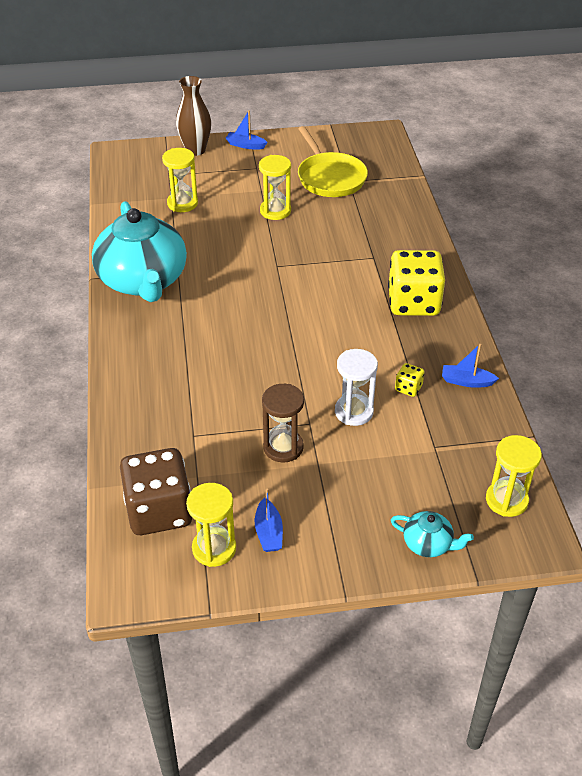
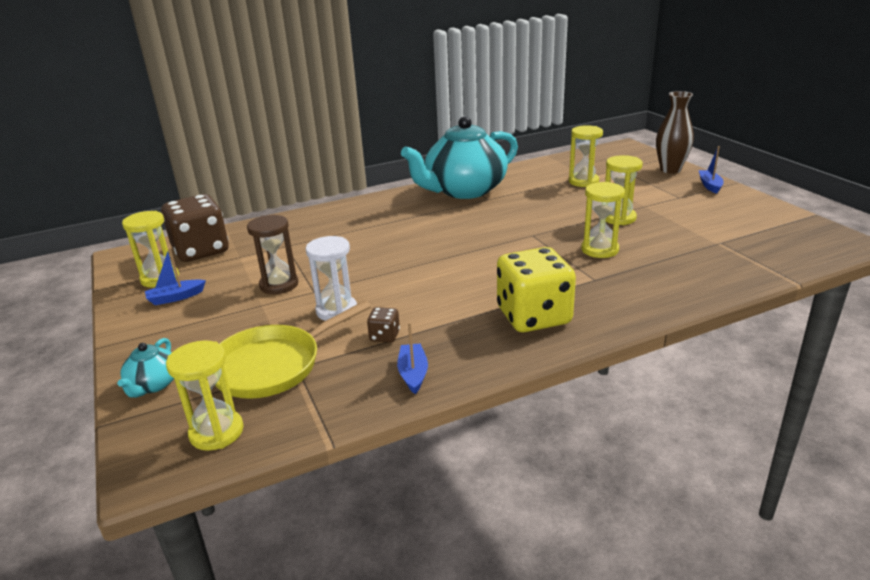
camera: 75 degrees right, 15 degrees down
(327, 239) = (599, 250): none -> yellow hourglass
(330, 177) = (712, 232): yellow pan -> yellow pan (273, 365)
(408, 388) = (384, 336): yellow dice -> brown dice

